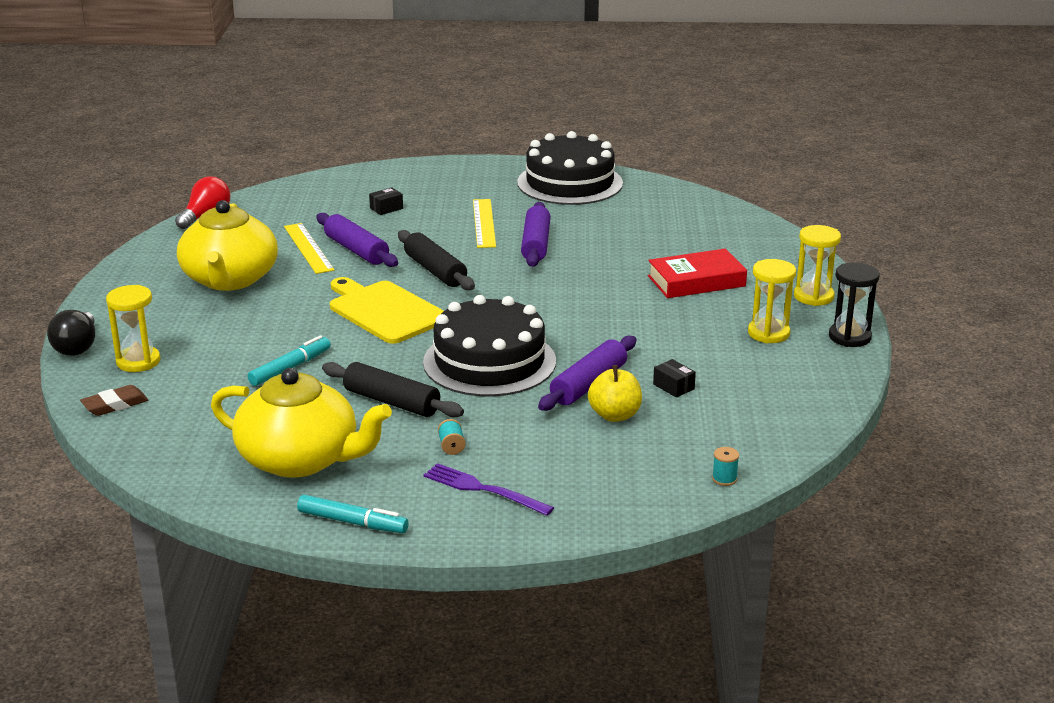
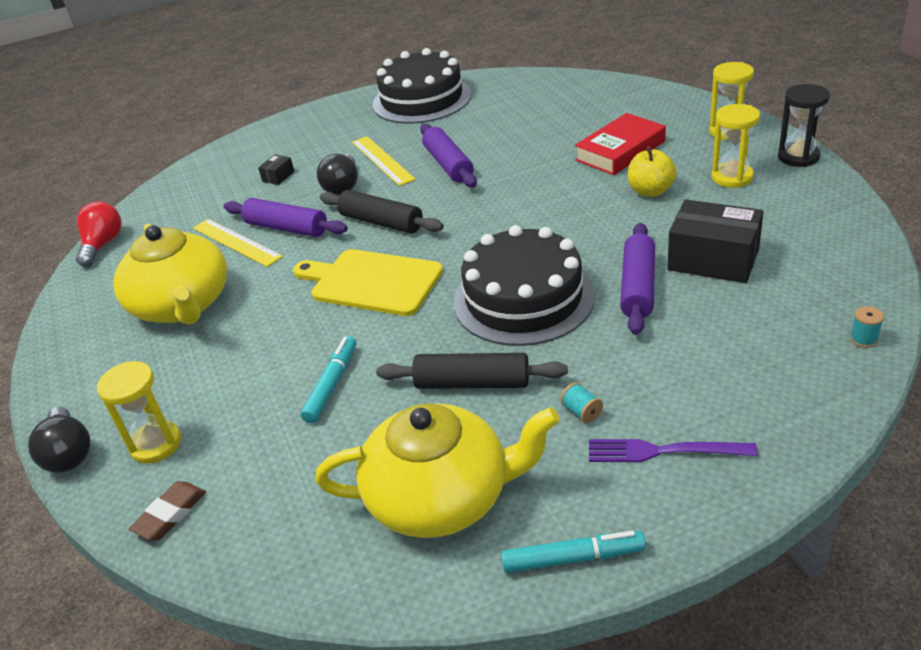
camera: 20 degrees left, 10 degrees up
(431, 233) = (343, 186): none -> black light bulb
(615, 415) = (695, 310): yellow apple -> yellow apple (650, 191)
(673, 386) = (713, 259): black box -> black box, size x2.28

